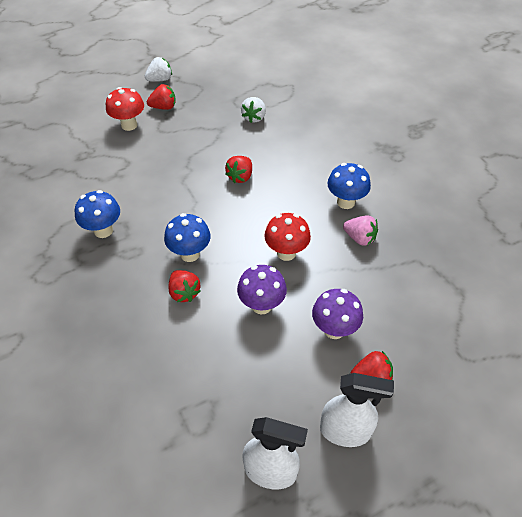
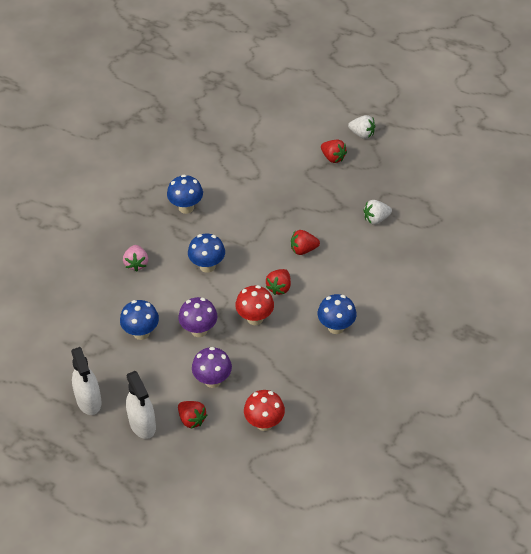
camera: 55 degrees right, 0 degrees up
(129, 125) = (294, 151): red mushroom -> red mushroom (264, 423)
(184, 292) = (174, 283): red strawberry -> red strawberry (279, 287)
(220, 359) = (141, 332): none -> blue mushroom
(359, 238) = (307, 354): pink strawberry -> pink strawberry (136, 263)

